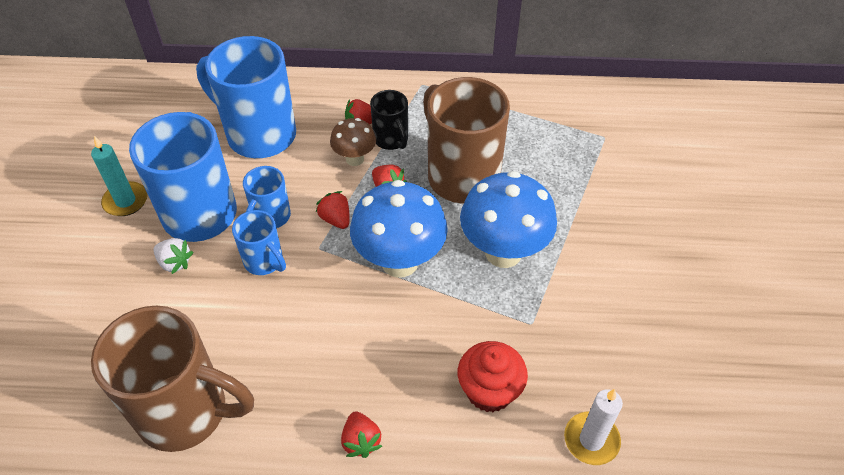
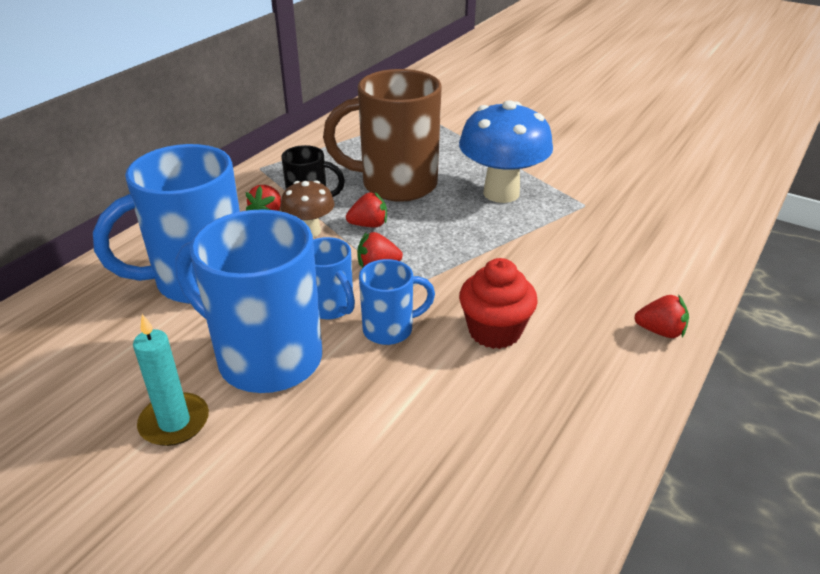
camera: 60 degrees left, 15 degrees down
(175, 263) = (326, 402): white strawberry -> none
(186, 412) = (559, 452): brown mug -> none
(400, 262) = (466, 246): blue mushroom -> none
(489, 391) = (641, 245): red cupcake -> red cupcake (494, 331)
(591, 440) = (711, 216): white candle -> none

